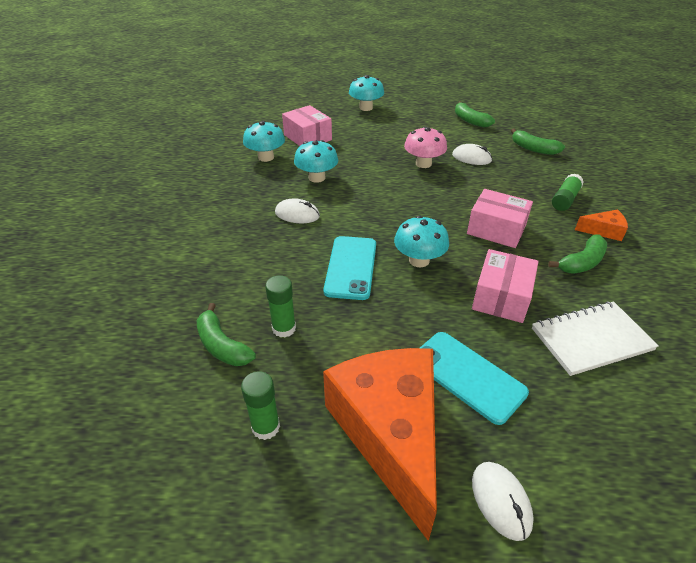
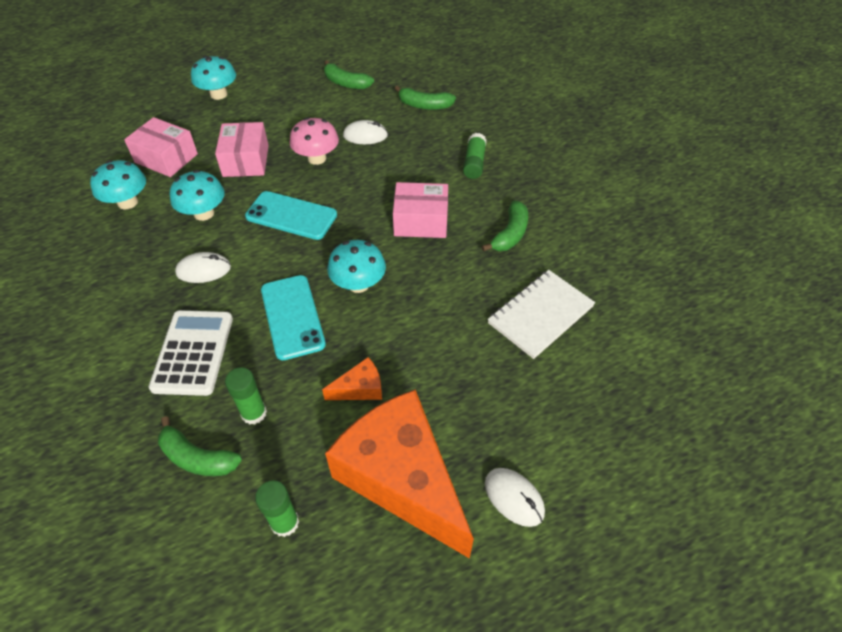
camera: 25 degrees left, 10 degrees up
(260, 268) = (193, 352): none -> white calculator
(467, 376) = (448, 394): turquoise phone -> turquoise phone (291, 216)
(501, 297) = (451, 298): pink box -> pink box (246, 160)
(603, 231) = (519, 191): orange cheese -> orange cheese (360, 388)

